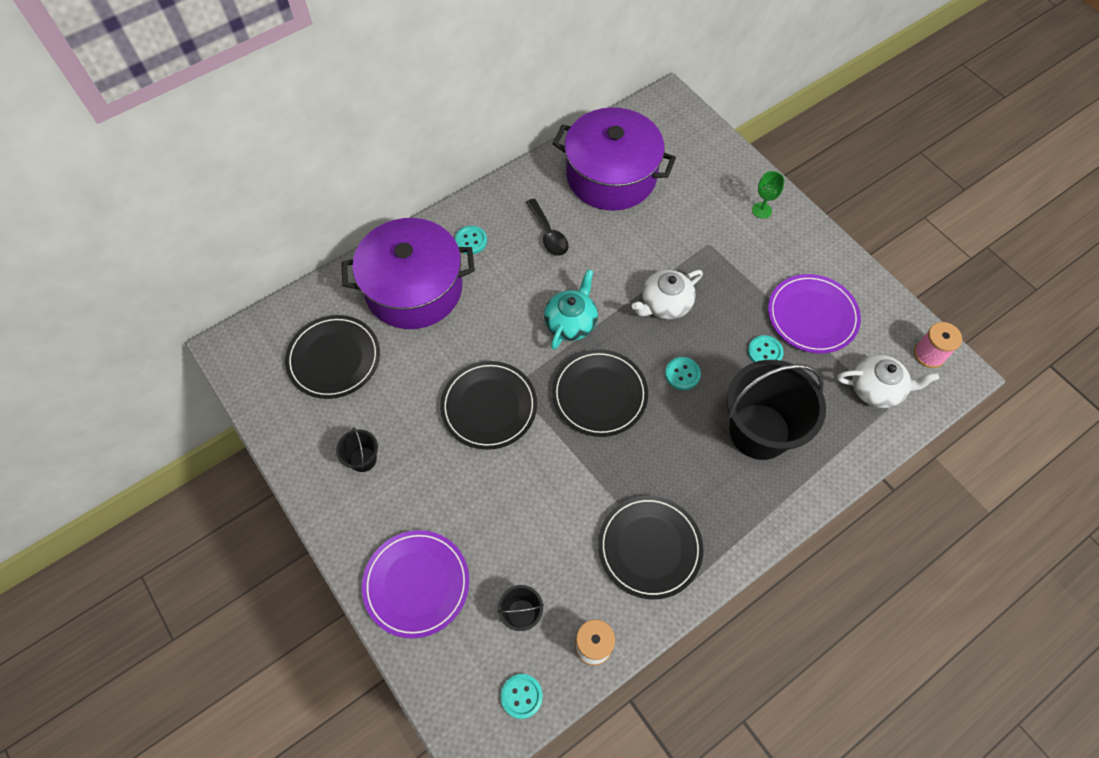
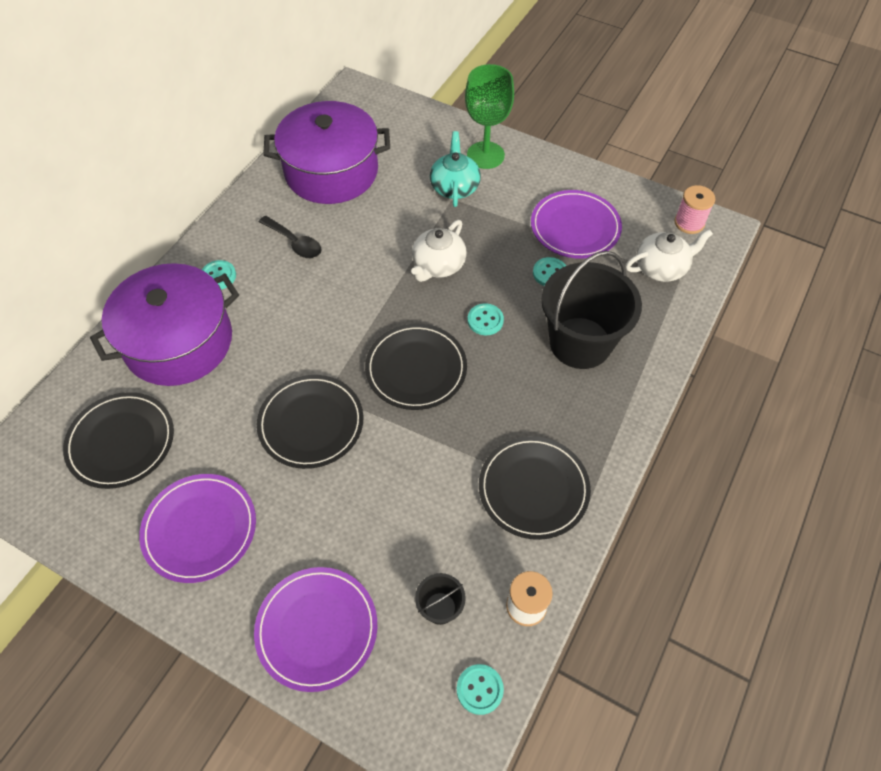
camera: 25 degrees left, 5 degrees down
(363, 459) = (200, 529): black bucket -> purple plate
(571, 322) = (356, 314): turquoise teapot -> turquoise teapot (454, 187)
(761, 210) = (485, 155): green goblet -> green goblet, size x1.94

